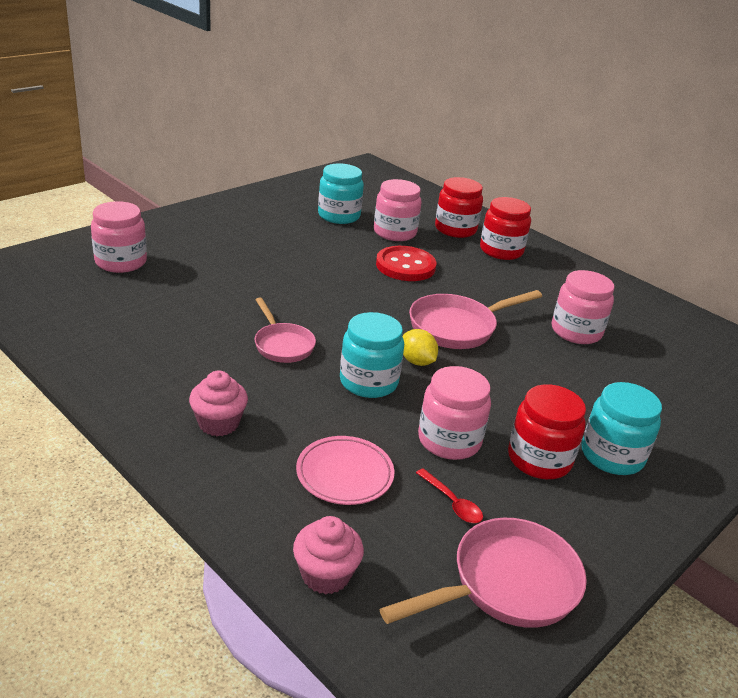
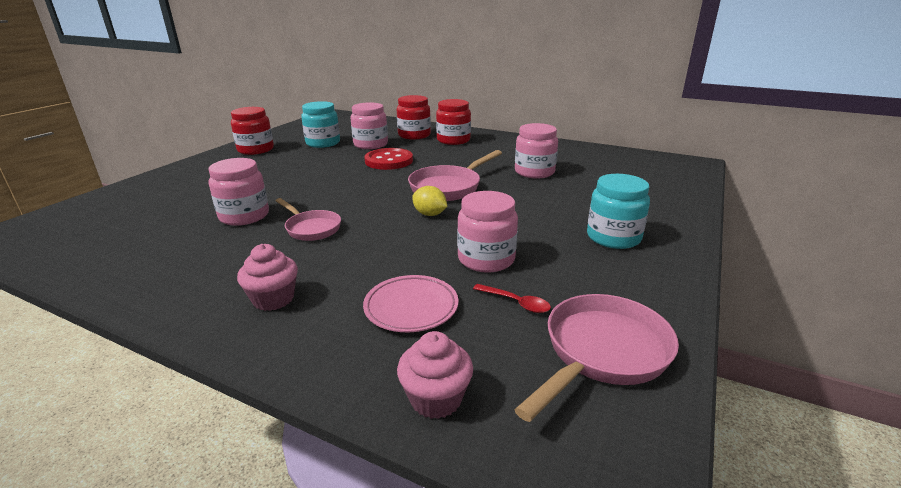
camera: 15 degrees left, 5 degrees down
(121, 262) = (140, 204): pink jar -> pink jar (244, 216)
(368, 382) = (398, 236): turquoise jar -> none
(539, 459) = (563, 254): red jar -> red jar (255, 150)

